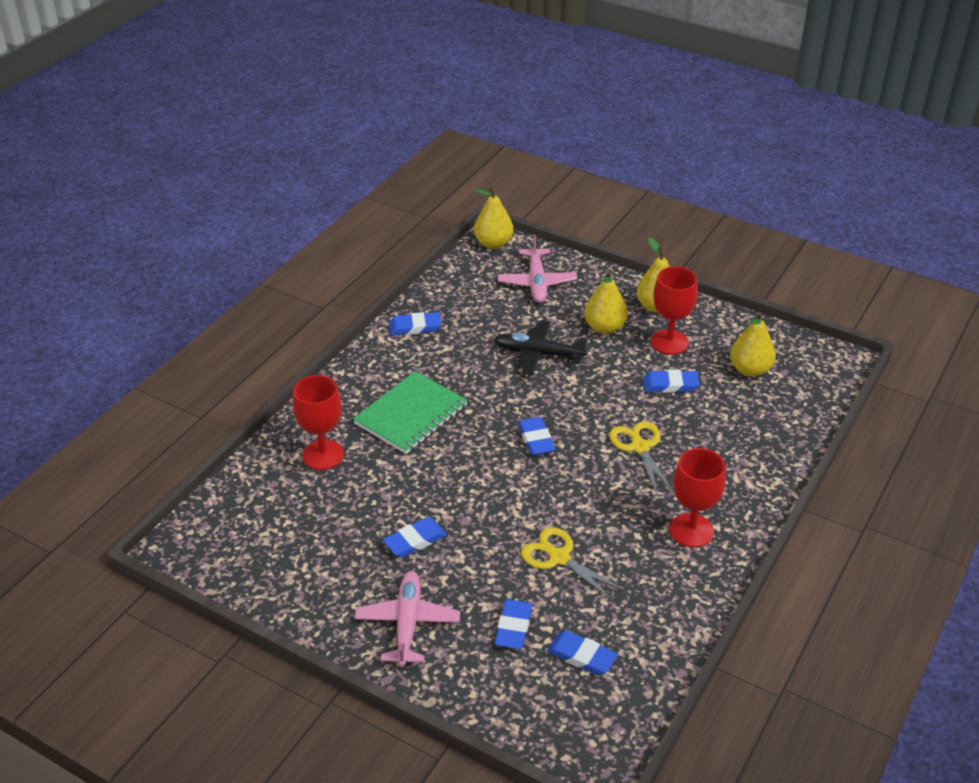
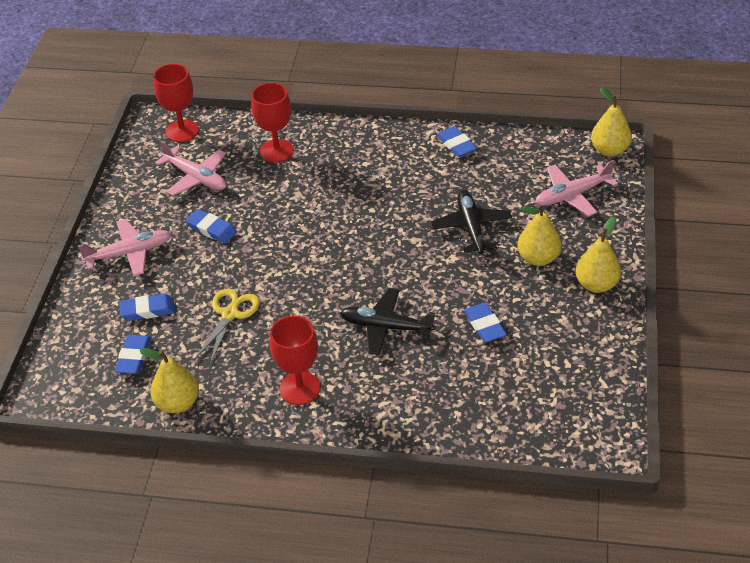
camera: 70 degrees right, 5 degrees up
(316, 533) = (196, 177): none -> pink plane
(411, 415) = (347, 179): green notebook -> none
(536, 439) = (359, 259): blue eraser -> none
(640, 447) = (386, 327): yellow scissors -> black plane
(669, 342) = (547, 308): red goblet -> red goblet (182, 131)
(750, 370) = (545, 377): yellow pear -> yellow pear (178, 403)

